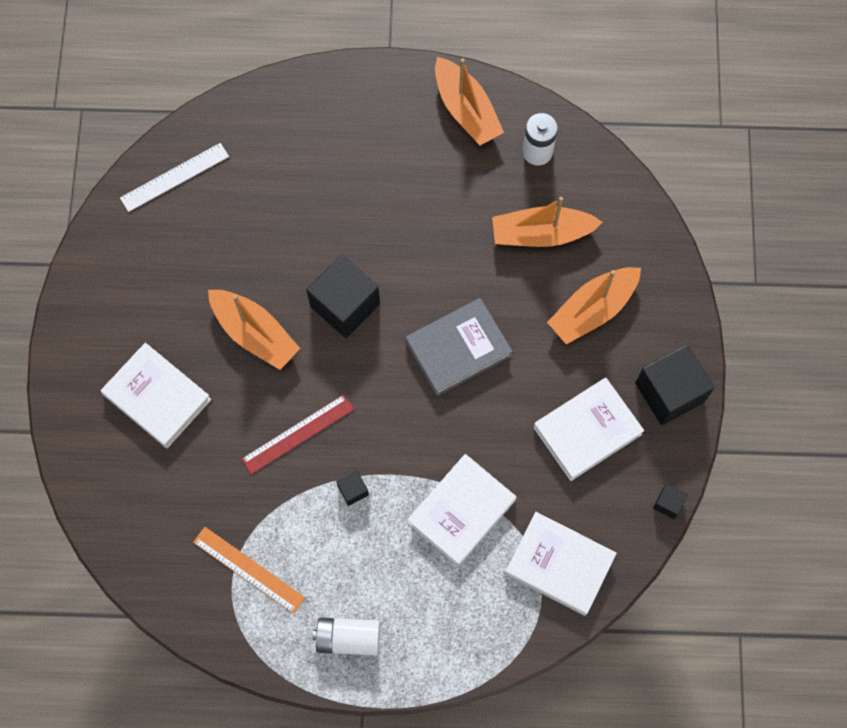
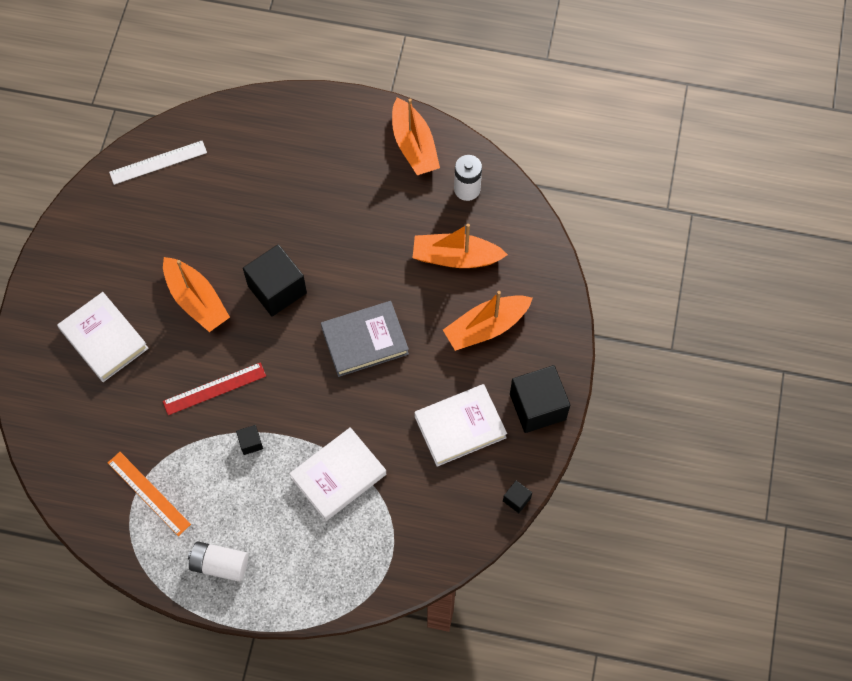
camera: 10 degrees right, 5 degrees down
(559, 565) = (412, 534): white book -> none

